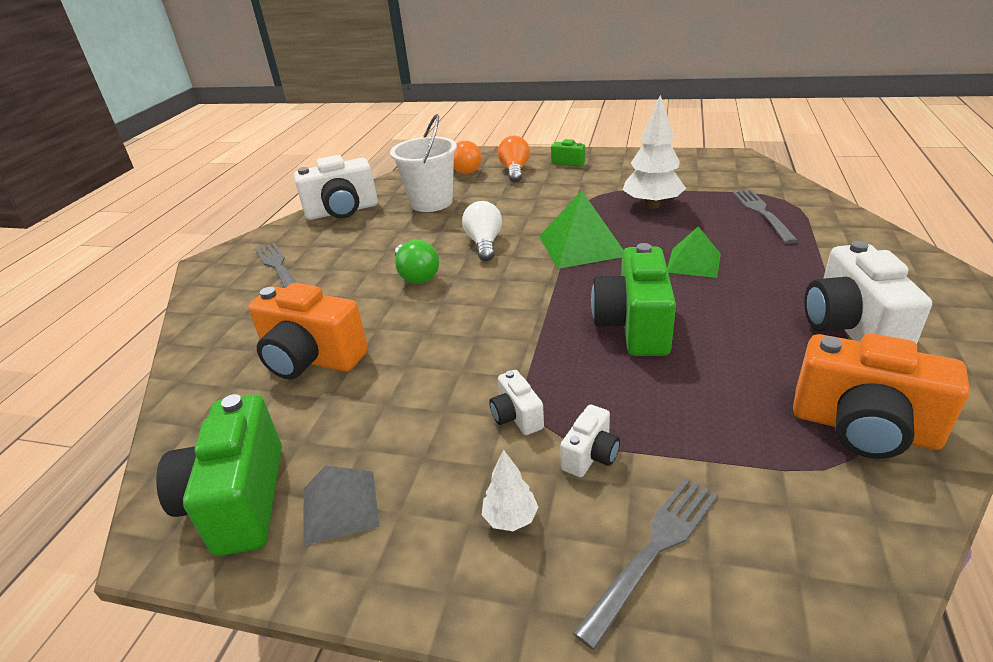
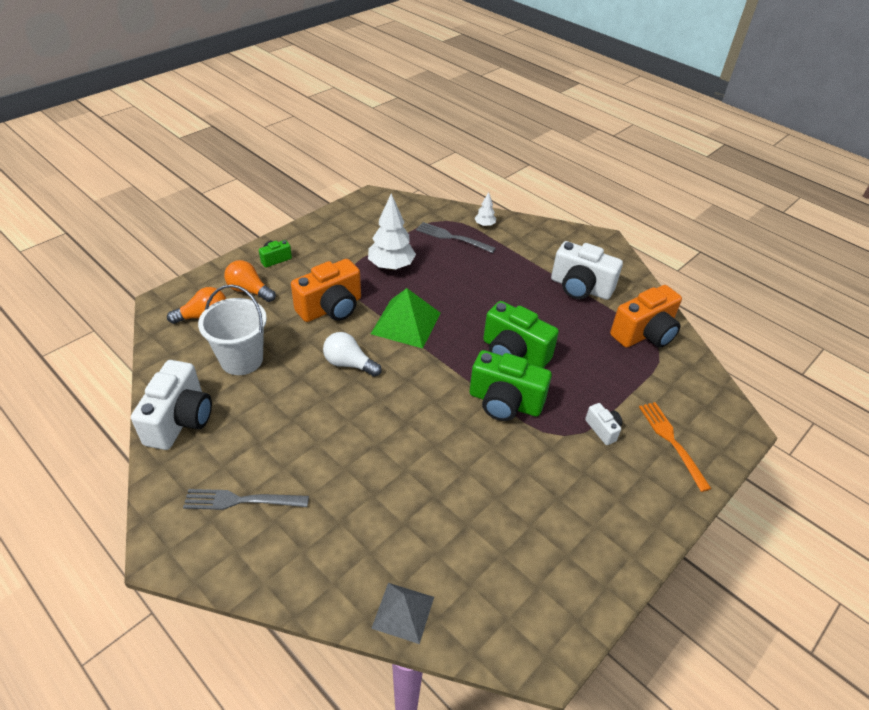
camera: 65 degrees left, 10 degrees up
(238, 500) = (536, 605): green camera -> green camera (504, 402)
(311, 359) = (412, 520): orange camera -> orange camera (331, 308)
(340, 506) = (573, 552): grey pyramid -> grey pyramid (403, 612)
(416, 275) = (354, 419): green light bulb -> none
(510, 518) = (625, 481): white tree -> white tree (484, 225)
(516, 416) = (553, 442): white camera -> none
(654, 550) = (671, 441): grey fork -> orange fork
(693, 262) = (475, 294): green pyramid -> none

